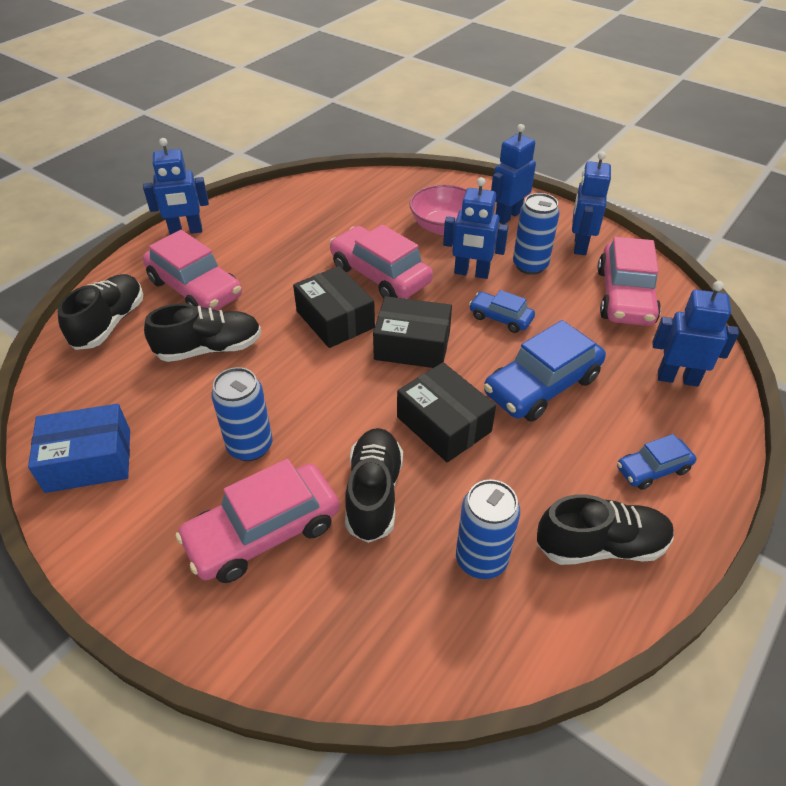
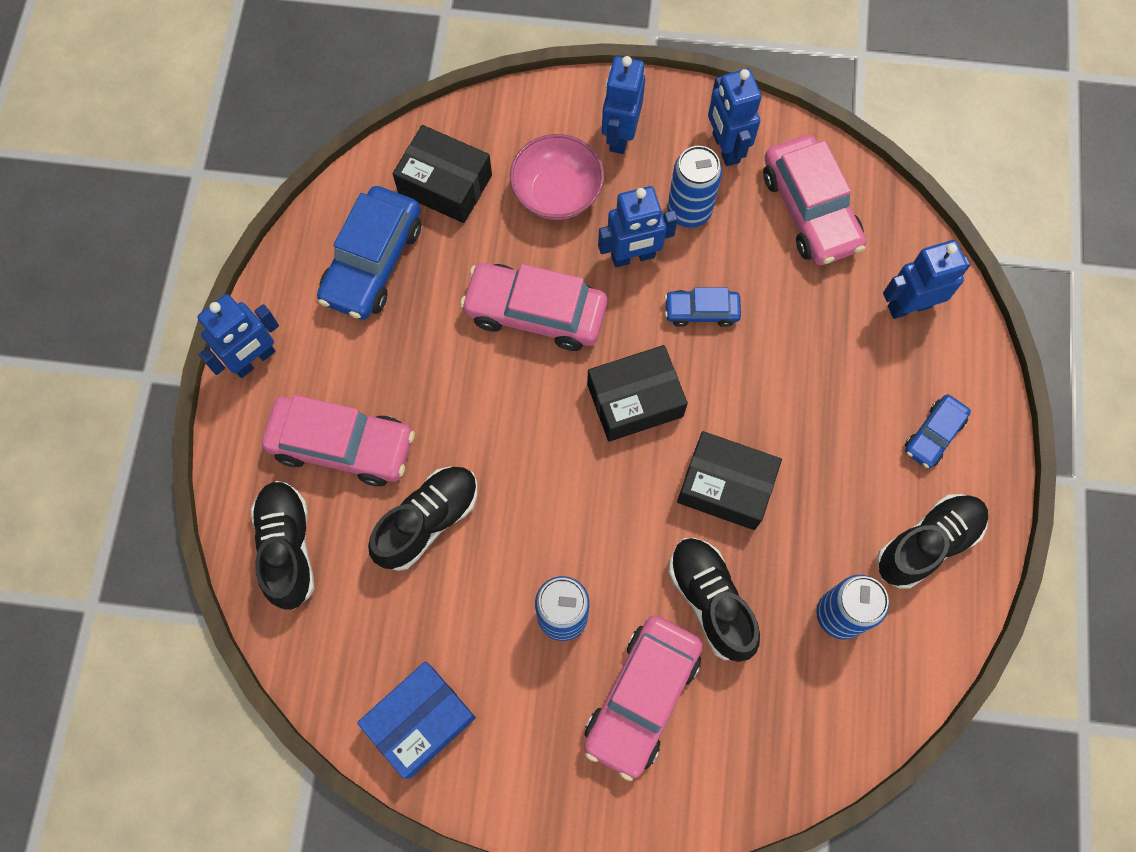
camera: 30 degrees left, 25 degrees up
(335, 319) = (531, 407): black box -> black box (445, 184)
(542, 385) = (790, 385): blue car -> blue car (373, 262)

